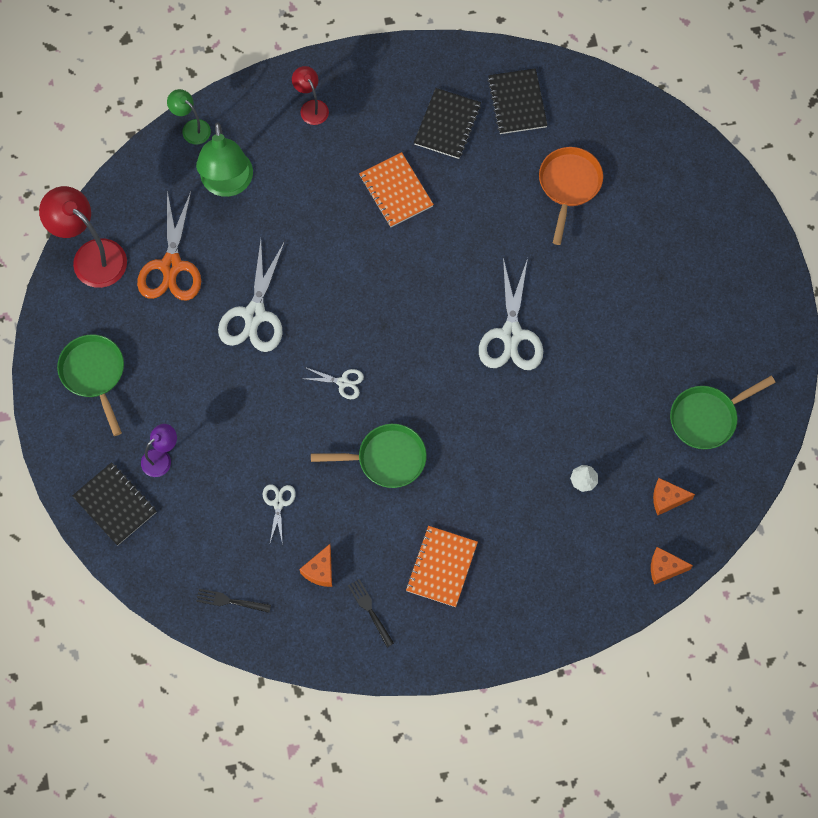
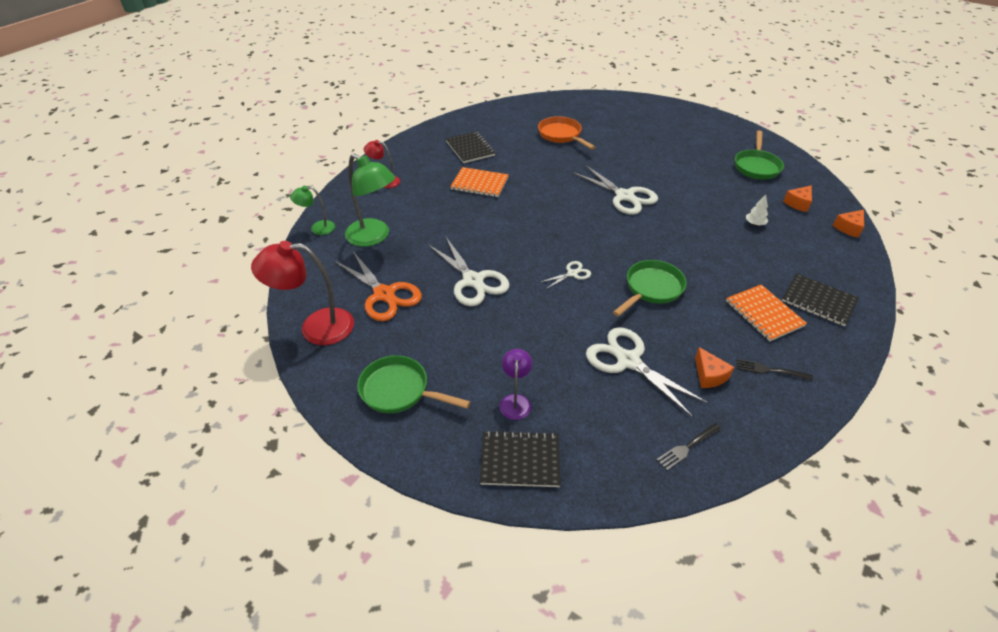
camera: 45 degrees left, 25 degrees down
(278, 503) = (628, 361): white scissors -> white scissors, size x2.01
(517, 102) = (493, 125): black notebook -> black notebook (818, 301)

